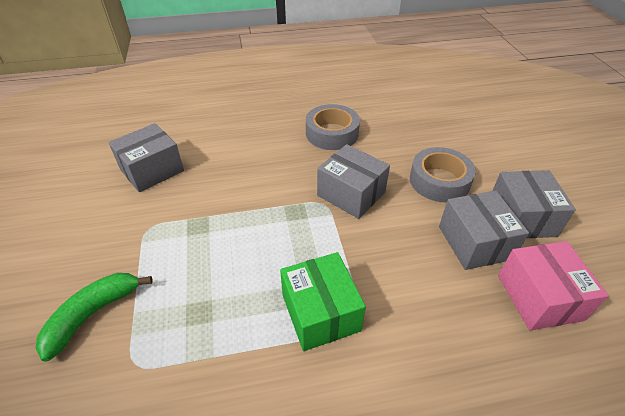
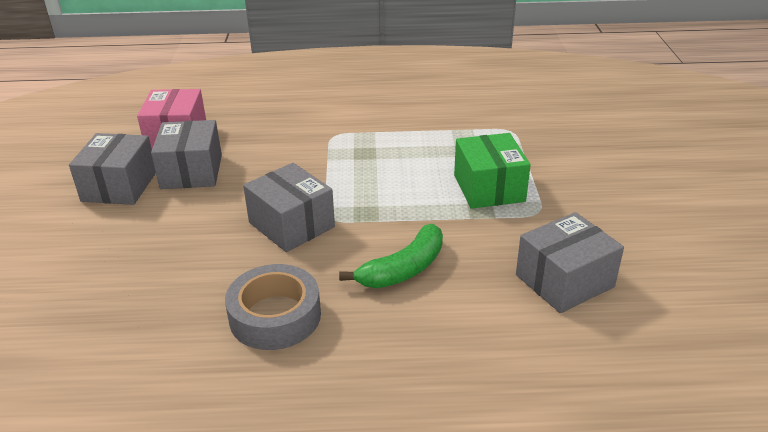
camera: 170 degrees left, 10 degrees down
(92, 314) = (559, 155): green banana -> green banana (403, 269)
(320, 312) = (363, 142): green box -> green box (489, 188)
(439, 181) = (171, 229): grey tape -> none

